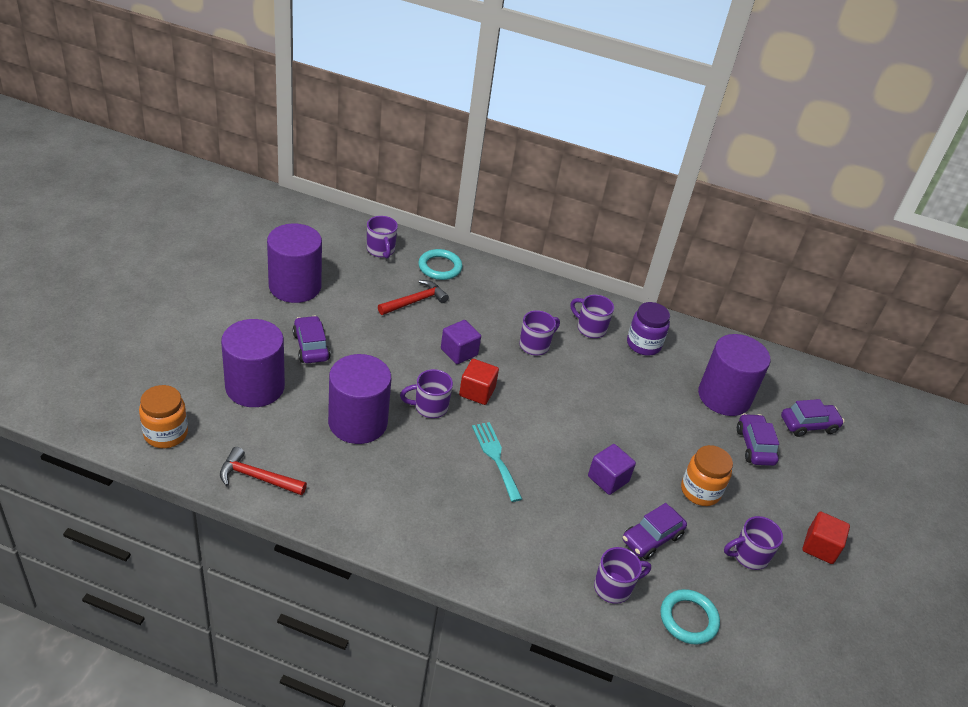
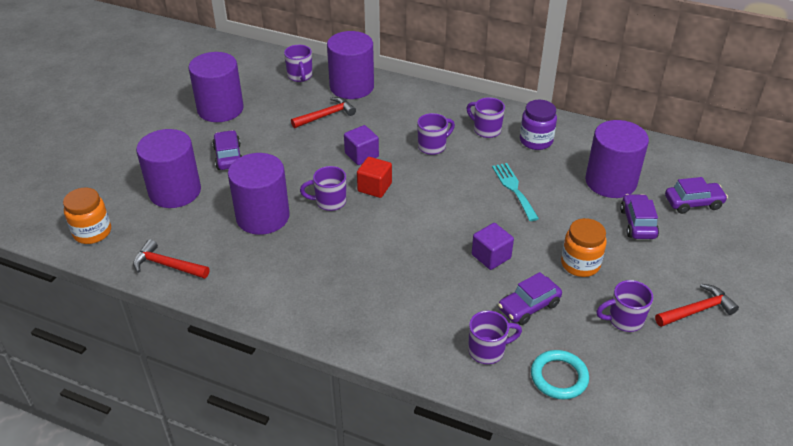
camera: 10 degrees right, 0 degrees up
(440, 267) = (352, 87): turquoise ring -> purple cylinder
(496, 457) = (386, 241): turquoise fork -> turquoise fork (514, 189)
(820, 547) = (697, 310): red cube -> red hammer

